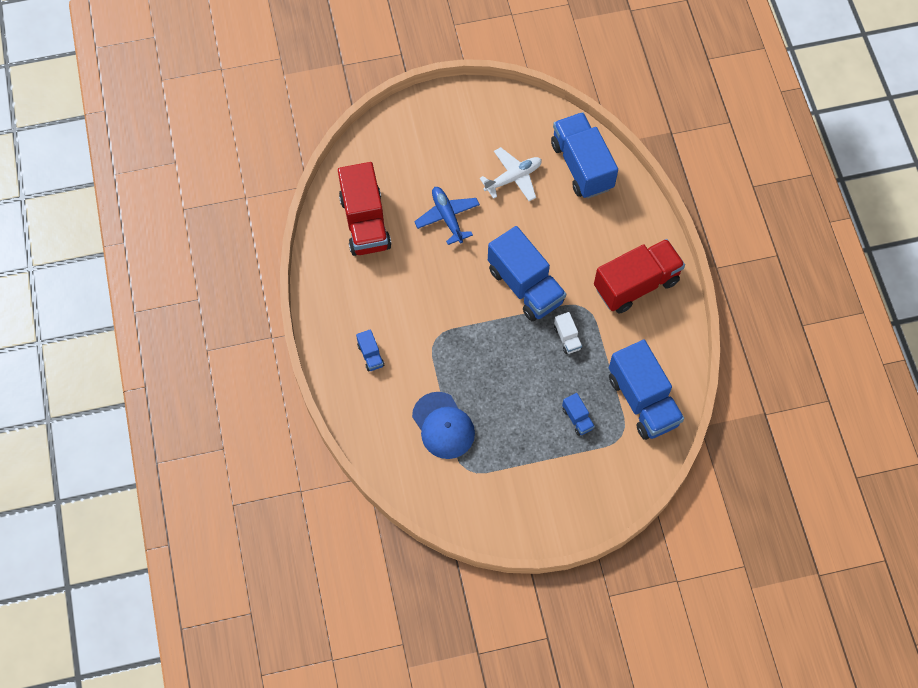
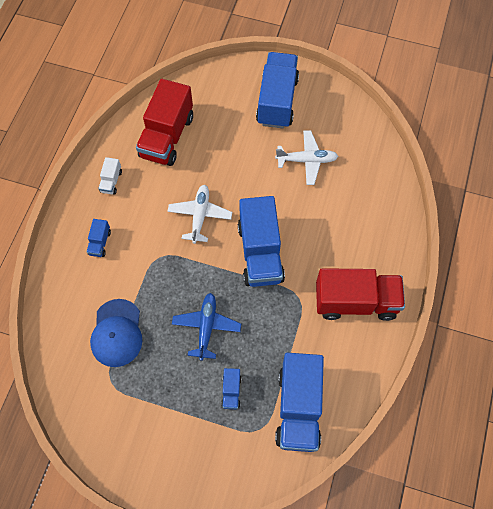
camera: 30 degrees right, 0 degrees up
(447, 217) = (233, 165): blue plane -> blue plane (206, 327)
(447, 281) = (200, 216): none -> white plane
(567, 338) = (267, 315): white truck -> white truck (111, 181)
(582, 166) = (370, 179): blue truck -> blue truck (277, 101)

